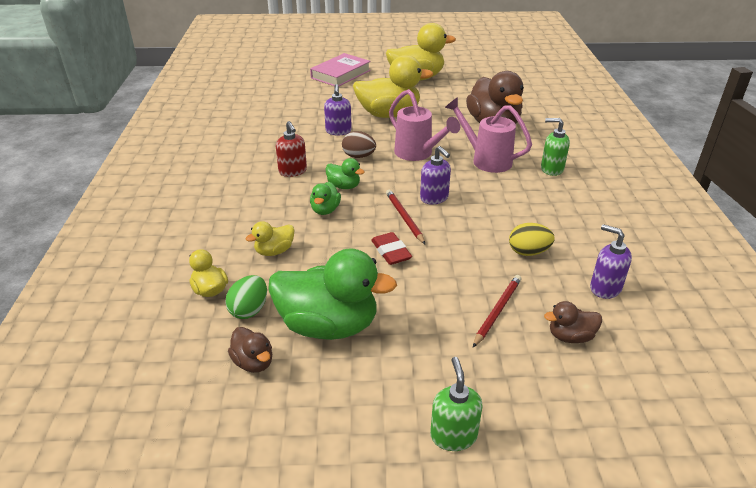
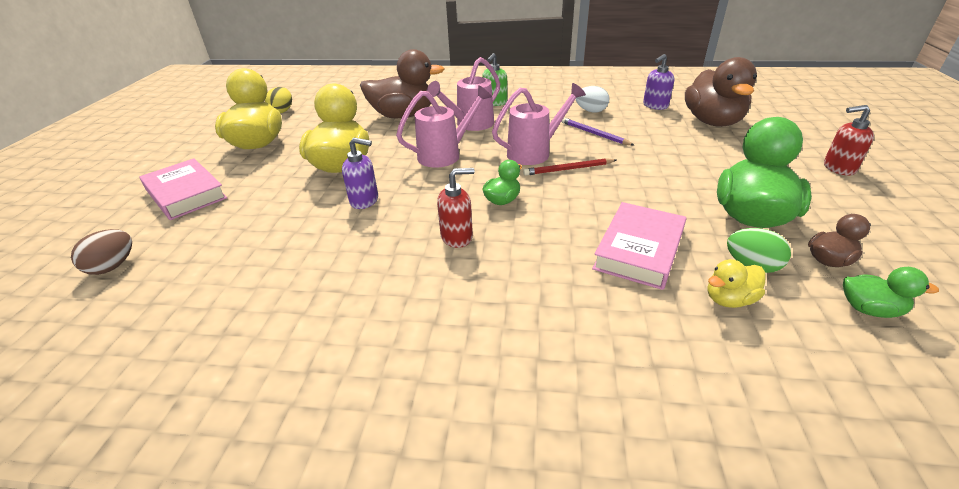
camera: 80 degrees left, 0 degrees up
(274, 251) = (639, 250): yellow duck -> pink book
(325, 210) = (552, 214): green duck -> green duck (869, 309)
(358, 156) = (436, 189): brown egg -> brown egg (113, 266)
(391, 252) = (627, 179): red eraser -> none
(434, 198) = (534, 153): purple soap dispenser -> pink watering can
(453, 435) = (838, 168): green soap dispenser -> red soap dispenser
(492, 234) = (594, 134): none -> purple pencil
(497, 311) = (695, 141): red pencil -> none
(528, 252) = (617, 123): yellow egg -> yellow egg (282, 111)
(559, 234) = (591, 111): none -> white egg
(570, 336) = (712, 122): brown duck -> brown duck, size x2.13

